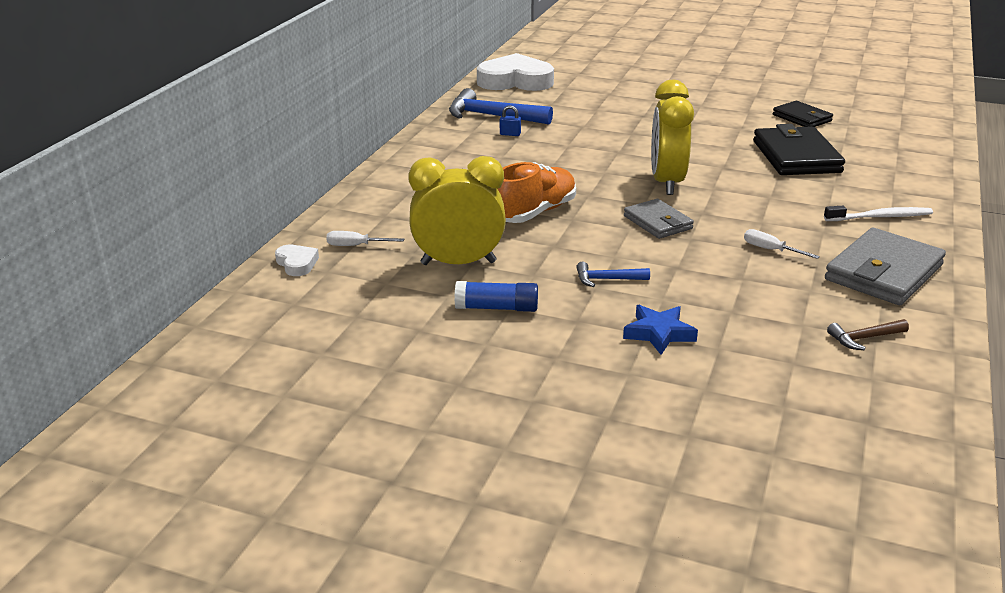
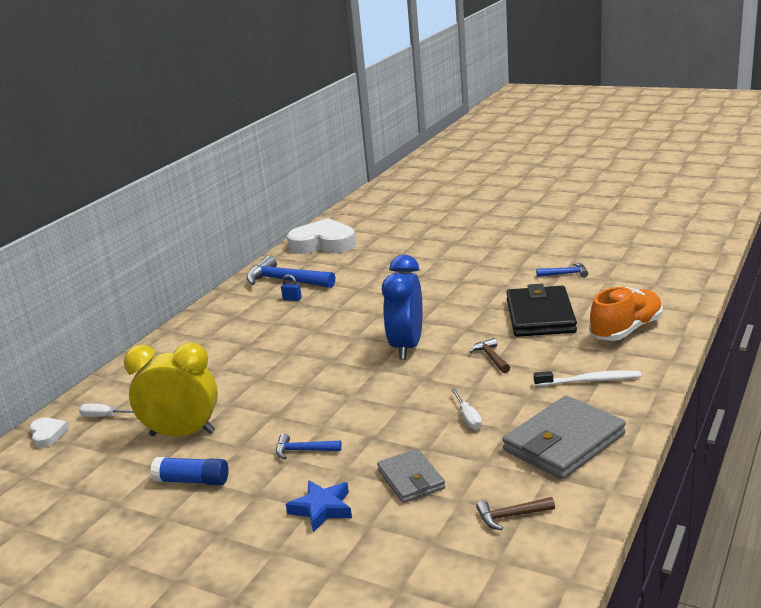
camera: 10 degrees right, 5 degrees down
(534, 213) = (273, 380): orange shoe -> orange shoe (626, 330)
(657, 222) = (378, 389): grey wallet -> grey wallet (411, 479)
(667, 183) = (407, 347): yellow clock -> blue clock
(764, 194) = (491, 357): none -> brown hammer
(770, 250) = (468, 418): white screwdriver -> white screwdriver turned 150 degrees counterclockwise
(802, 118) = (565, 274): black wallet -> blue hammer

